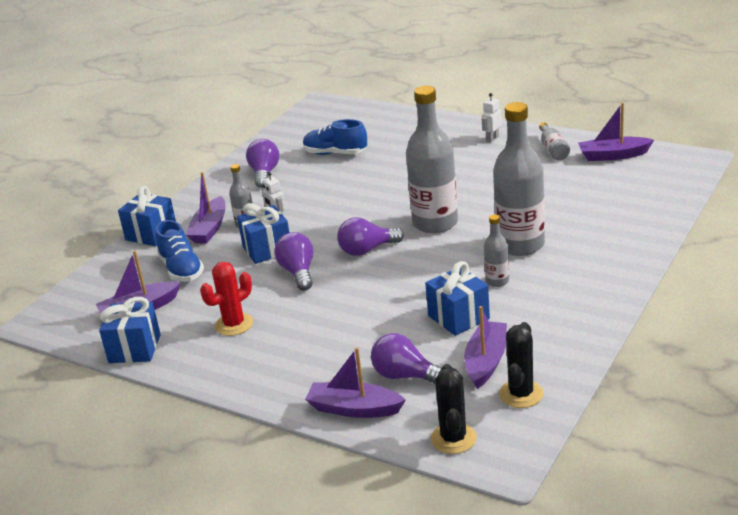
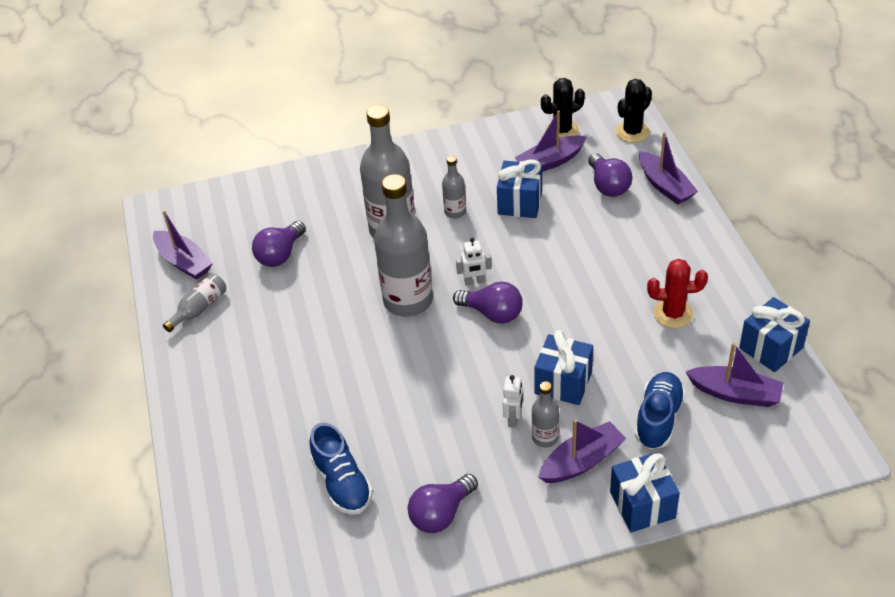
camera: 135 degrees left, 15 degrees up
(298, 272) = (570, 332): purple light bulb -> purple light bulb (280, 254)
(492, 139) = (207, 368): white robot -> white robot (474, 282)

